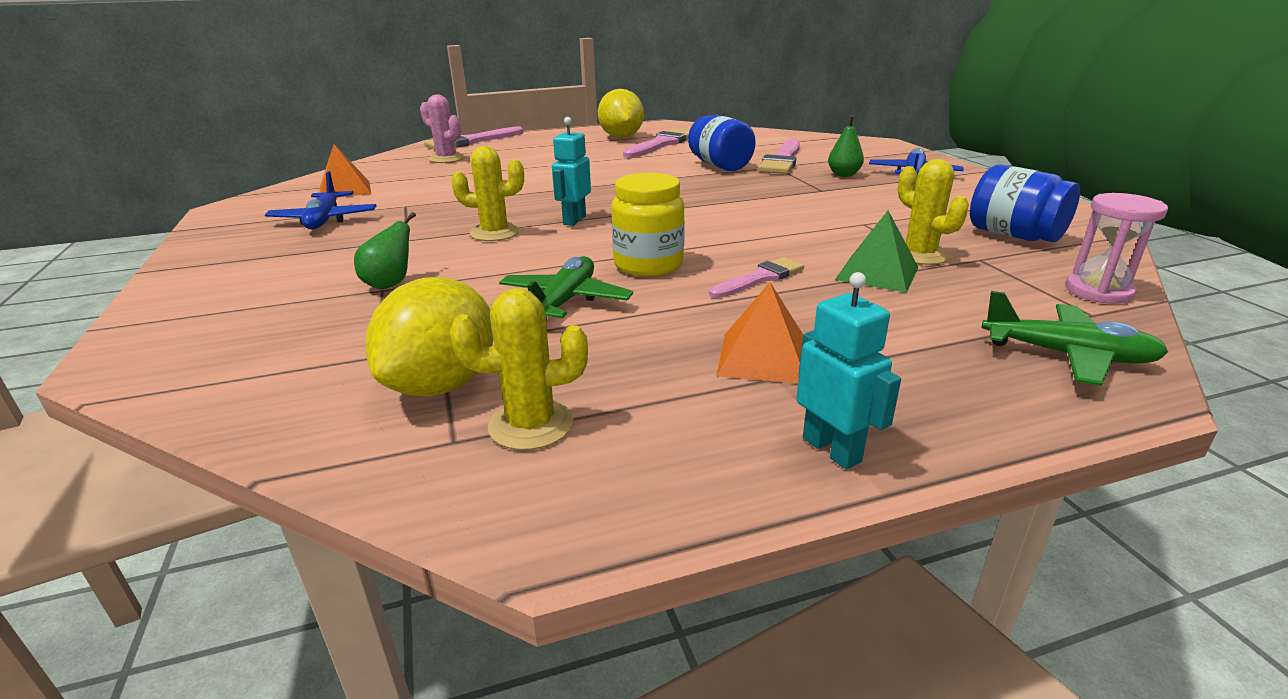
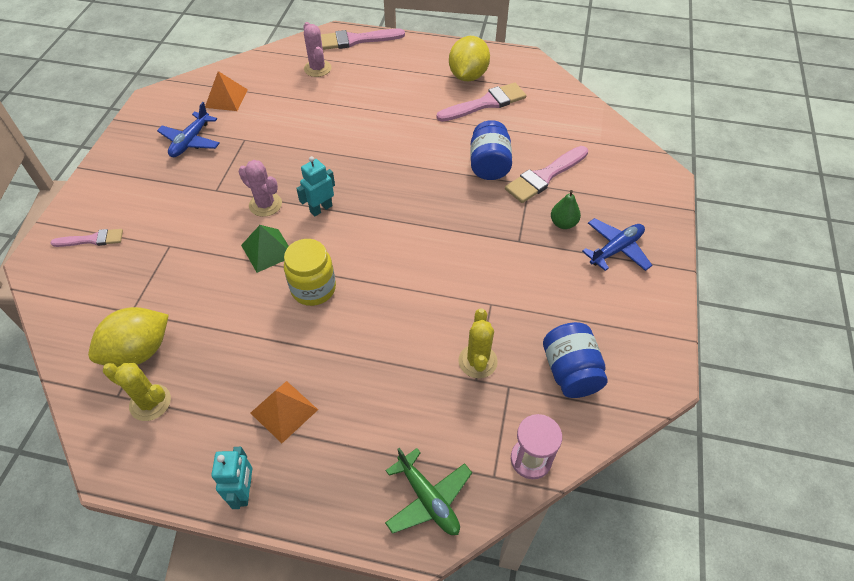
camera: 30 degrees right, 25 degrees up
(390, 284) = (176, 242): green pear -> none
(495, 233) = (265, 204): yellow cactus -> pink cactus
(565, 302) = (240, 306): green plane -> none
(760, 278) = (357, 336): pink brush -> pink brush (92, 239)
(877, 273) = (427, 367): green pyramid -> green pyramid (267, 250)

